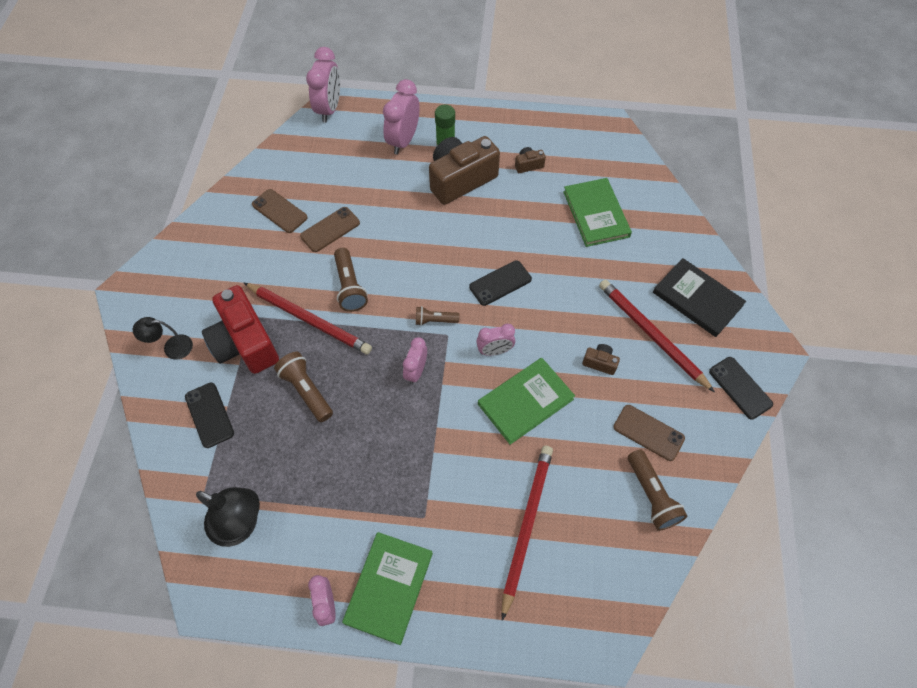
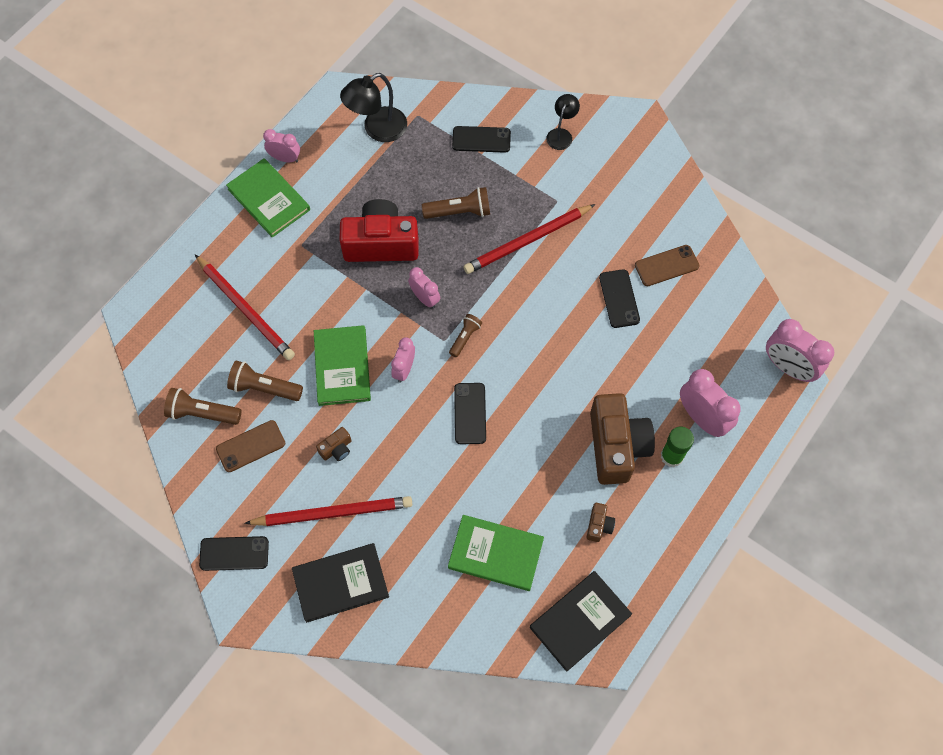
camera: 120 degrees right, 5 degrees up
(245, 343) = (533, 186): red camera -> red camera (381, 243)
(330, 229) = (619, 298): brown phone -> black phone
(349, 287) = (543, 286): brown flashlight -> brown flashlight (264, 388)
(602, 148) = (580, 621): none -> black book

